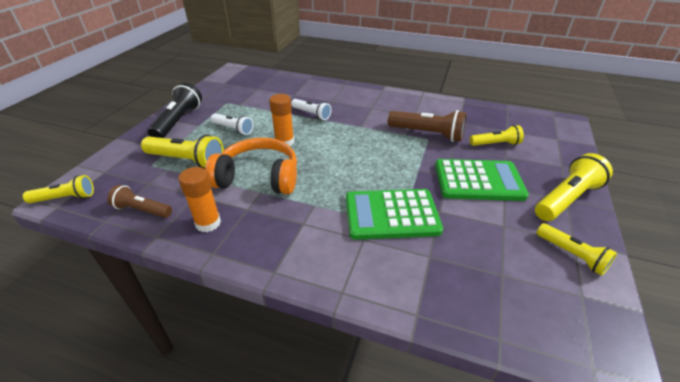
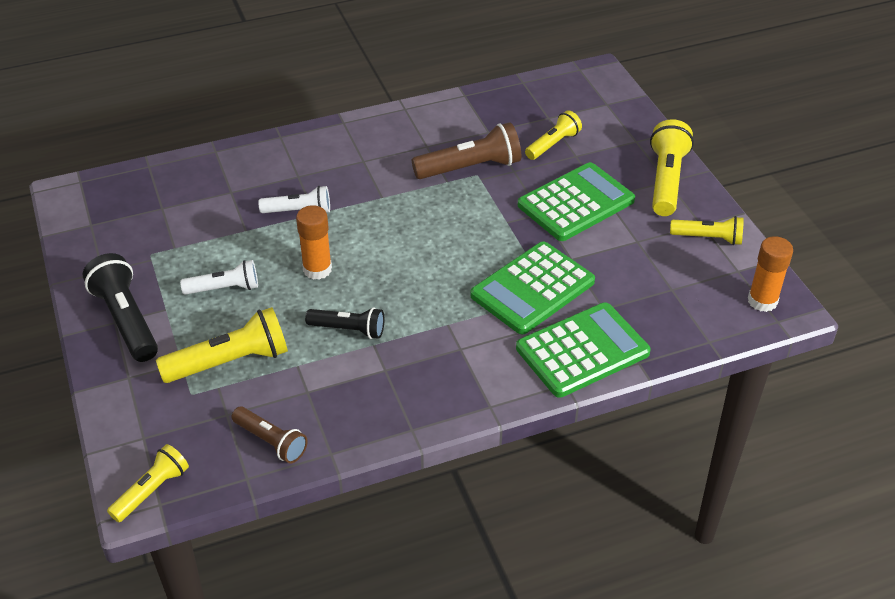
camera: 40 degrees left, 5 degrees up
(142, 210) = (271, 442): brown flashlight -> brown flashlight turned 120 degrees counterclockwise
(208, 223) = (365, 408): orange glue stick -> orange glue stick (762, 301)
(258, 177) = (349, 330): orange headphones -> black flashlight
(381, 276) = (582, 350): none -> green calculator

